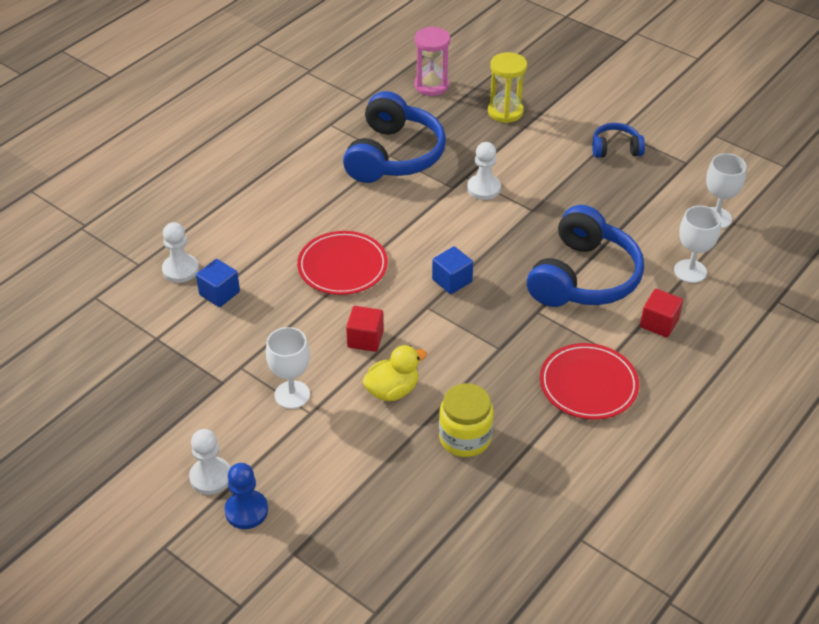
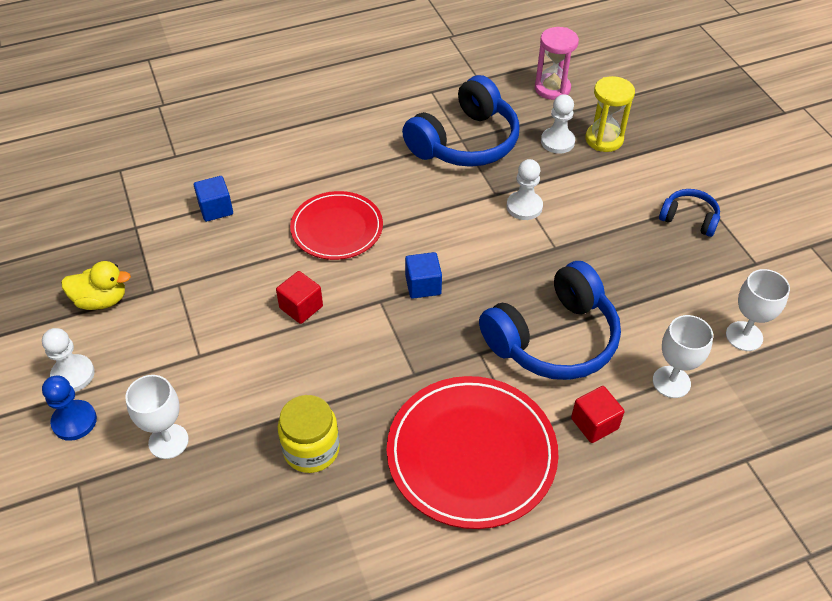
camera: 30 degrees right, 5 degrees up
(180, 270) = (203, 174): white pawn -> white pawn (557, 142)
(292, 395) = (198, 330): white goblet -> white goblet (168, 441)
(392, 390) = (285, 368): yellow duck -> yellow duck (101, 300)
(588, 384) = (471, 454): red plate -> red plate, size x1.53

